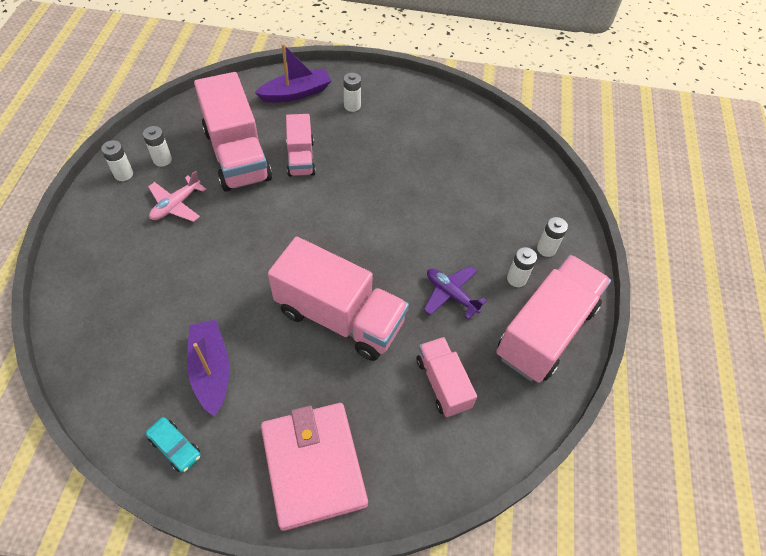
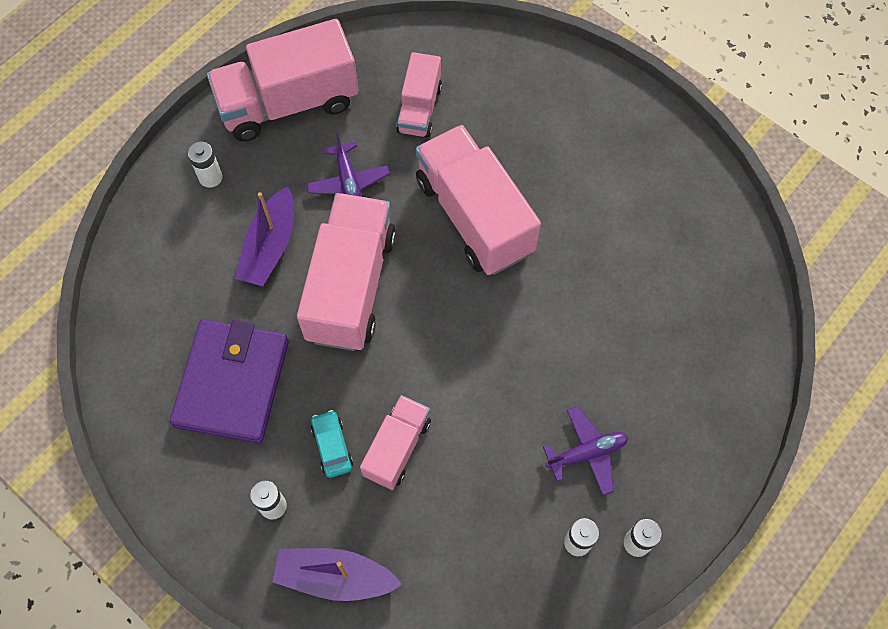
camera: 145 degrees left, 10 degrees up
(175, 447) = (684, 175): turquoise car -> turquoise car (332, 446)
(176, 205) = (587, 453): pink plane -> purple plane
(211, 370) = (626, 227): purple boat -> purple boat (270, 246)
(237, 155) = (476, 498): pink truck -> pink truck (351, 286)
(313, 466) = (572, 103): pink wallet -> none
(422, 146) = (232, 383): none -> purple wallet
(516, 279) = (270, 163): white battery -> none

